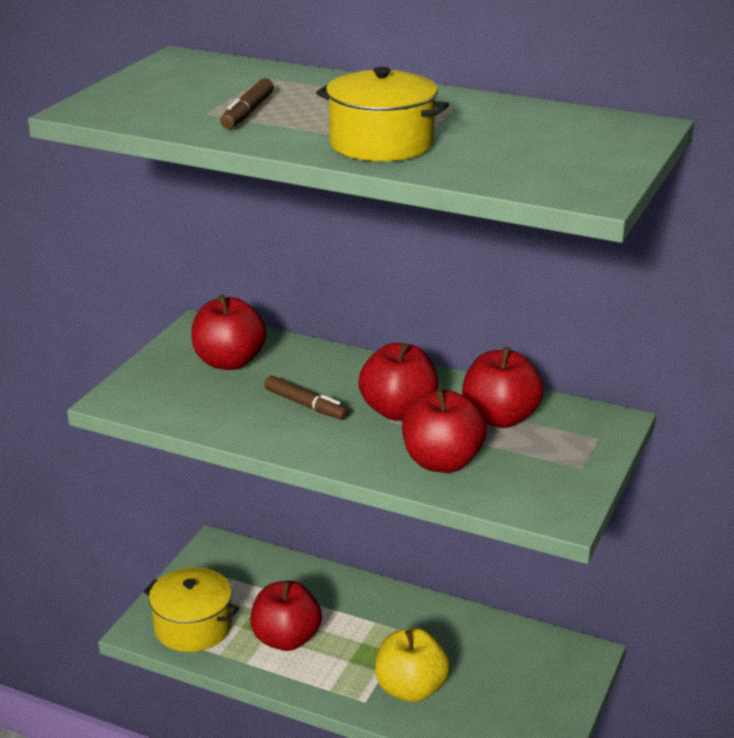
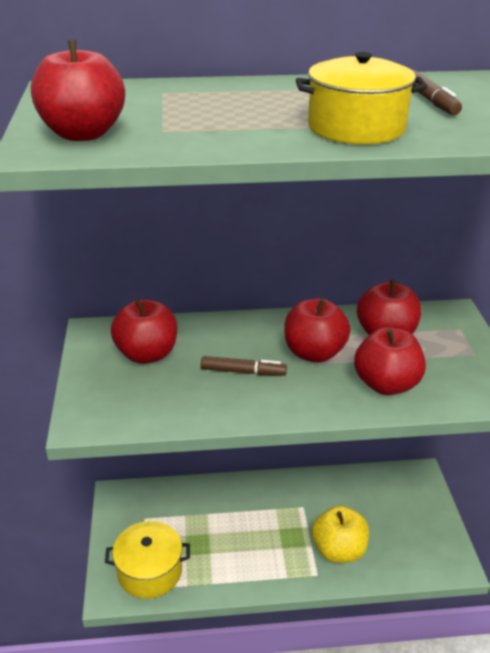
camera: 30 degrees left, 5 degrees up
(248, 112) = (200, 124): brown marker -> brown marker (430, 101)
(286, 639) = (226, 550): red apple -> red apple (83, 134)

